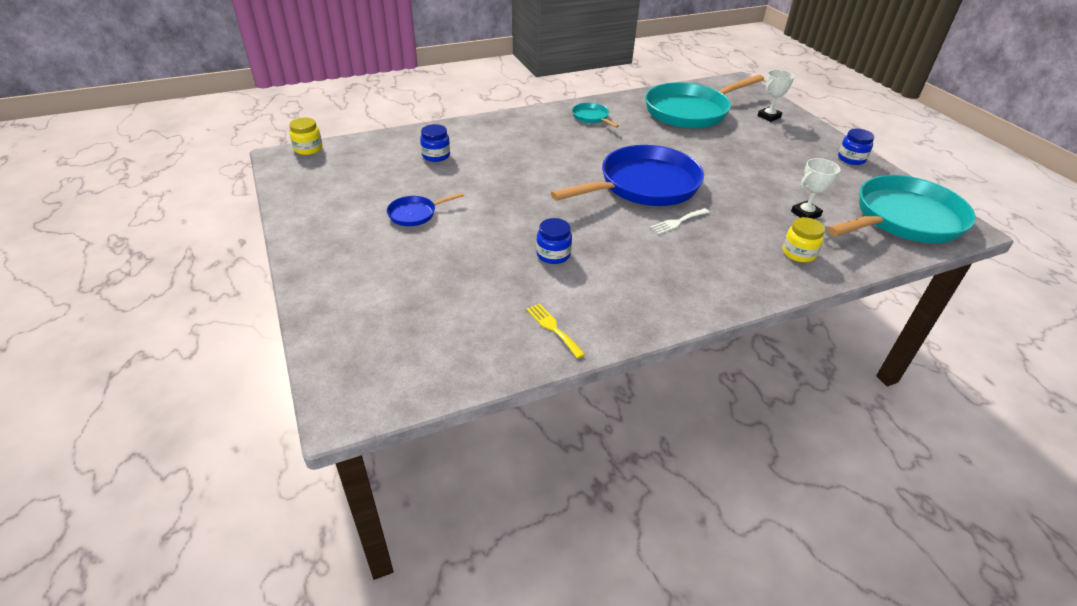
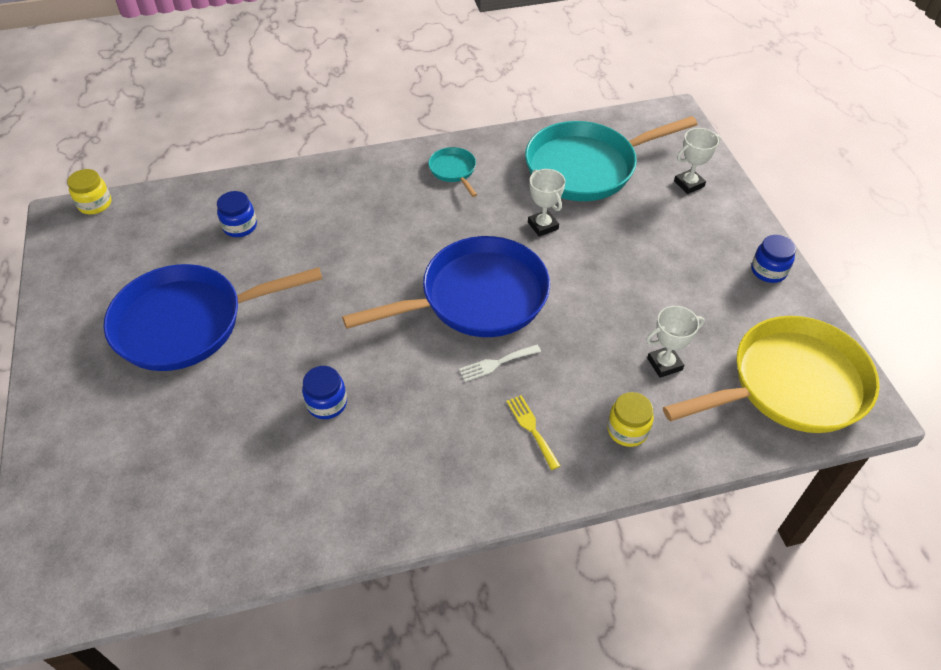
camera: 10 degrees right, 10 degrees up
(415, 214) = (188, 323): blue pan -> blue pan, size x2.30
(553, 328) = (289, 517): yellow fork -> yellow fork (531, 428)
(674, 143) = (543, 226): none -> white trophy
(903, 219) = (790, 385): turquoise pan -> yellow pan

